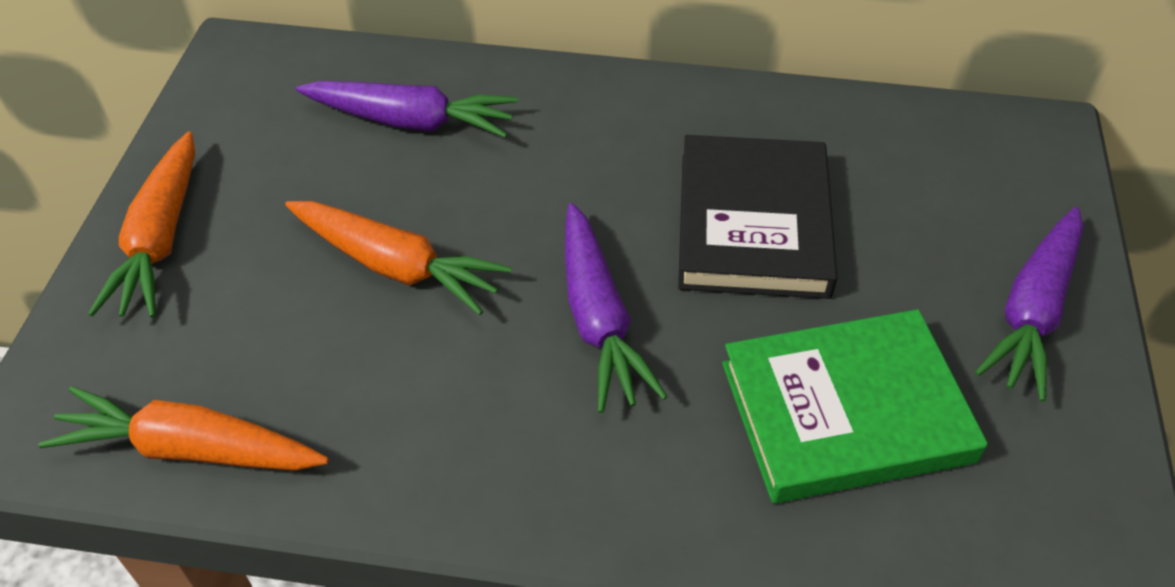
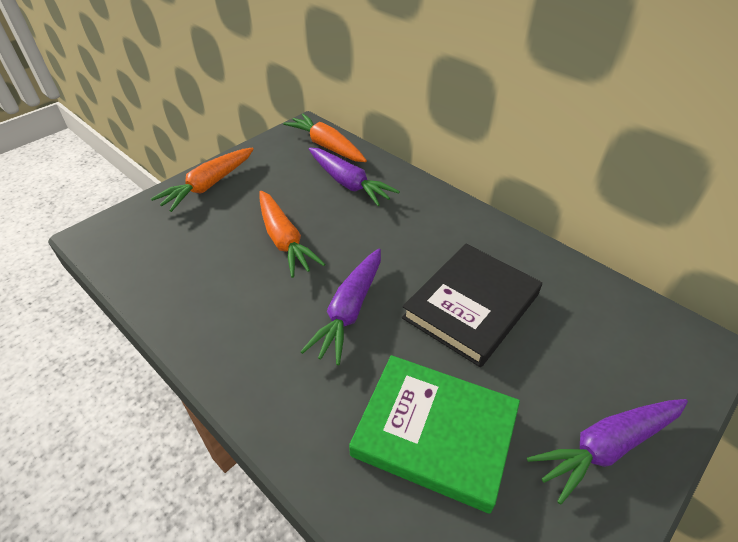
camera: 35 degrees right, 5 degrees down
(190, 449) = (138, 271): orange carrot -> orange carrot (326, 146)

